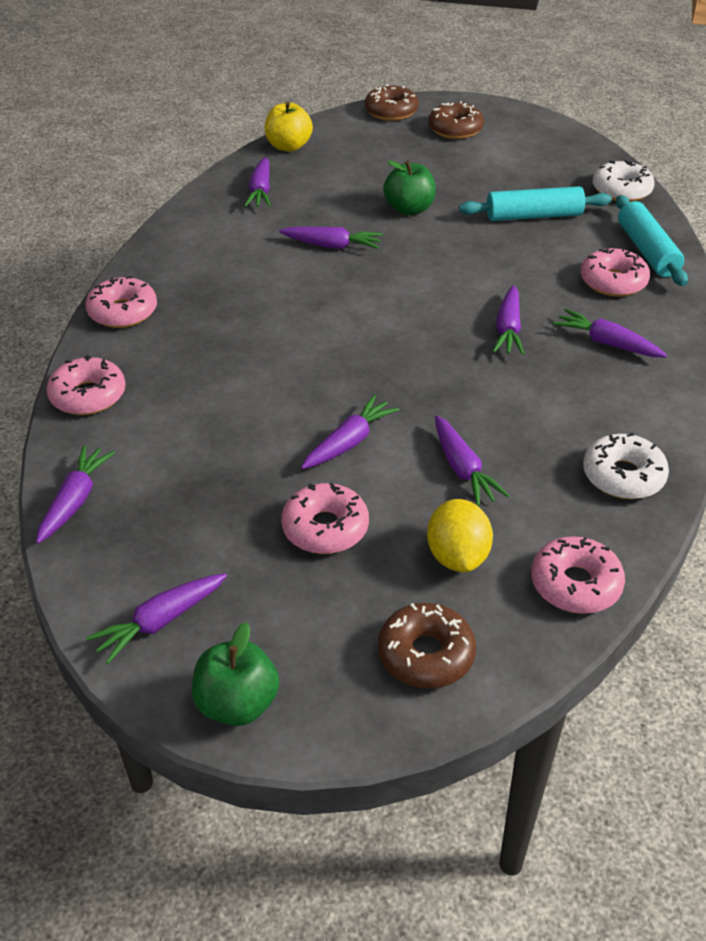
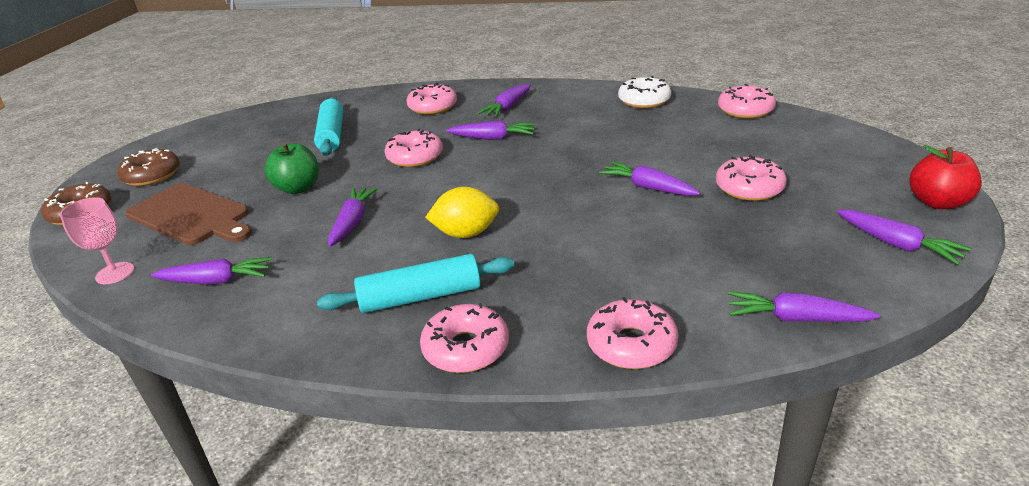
camera: 90 degrees left, 10 degrees down
(237, 704) = (937, 202): green apple -> red apple
(288, 146) = (115, 273): yellow apple -> pink goblet
(370, 162) = (191, 216): none -> brown cutting board
(426, 654) = (836, 146): brown donut -> none
(457, 556) = (745, 142): yellow lemon -> yellow lemon (466, 233)
(463, 469) = (660, 145): purple carrot -> none
(465, 274) = (415, 157): none -> pink donut
(621, 190) = (306, 106): white donut -> none
(646, 251) = (394, 98): turquoise rolling pin -> turquoise rolling pin (420, 297)

